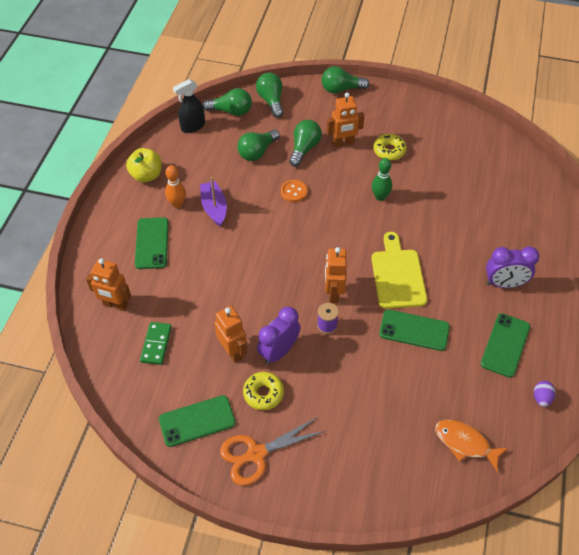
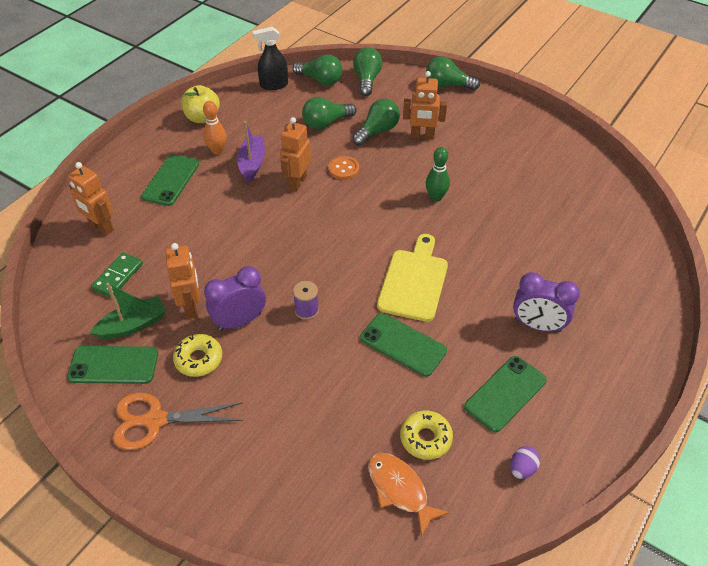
camera: 20 degrees right, 5 degrees down
(194, 382) = (133, 325): none -> green boat
(333, 294) = (331, 280): orange robot -> orange robot (297, 182)
(389, 151) = (470, 155): yellow donut -> yellow donut (425, 438)

